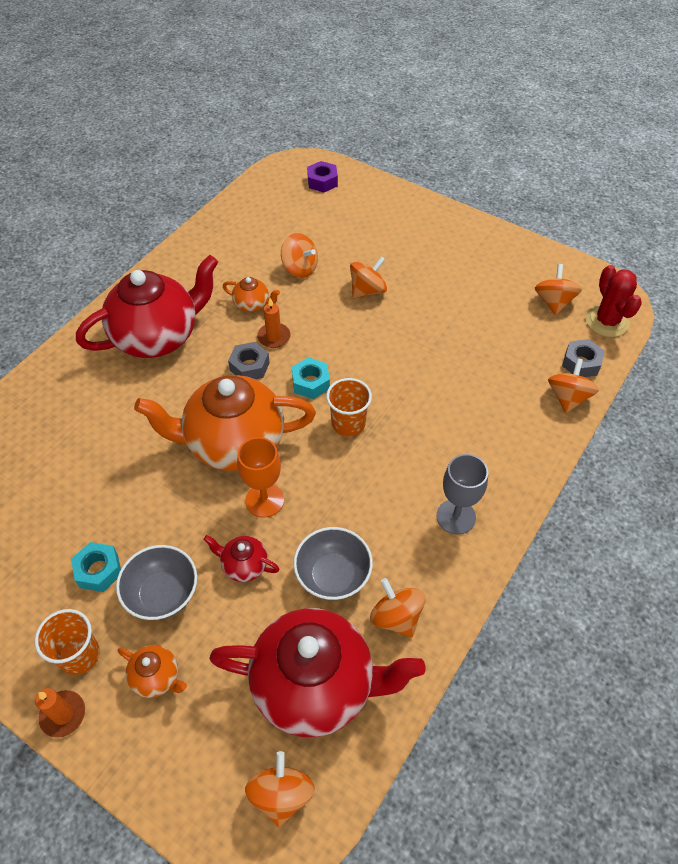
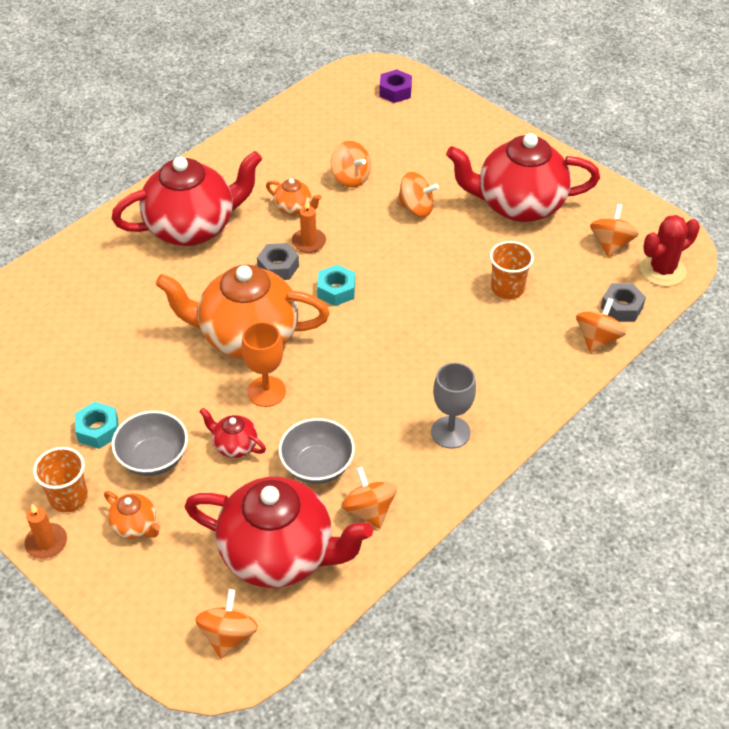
camera: 10 degrees right, 5 degrees down
(348, 423) = (365, 333): orange cup -> orange cup (507, 288)
(367, 290) = (416, 208): orange spinning top -> orange spinning top turned 45 degrees clockwise
(460, 275) = (518, 205): none -> red teapot
(607, 321) = (662, 270): red cactus -> red cactus turned 60 degrees clockwise

